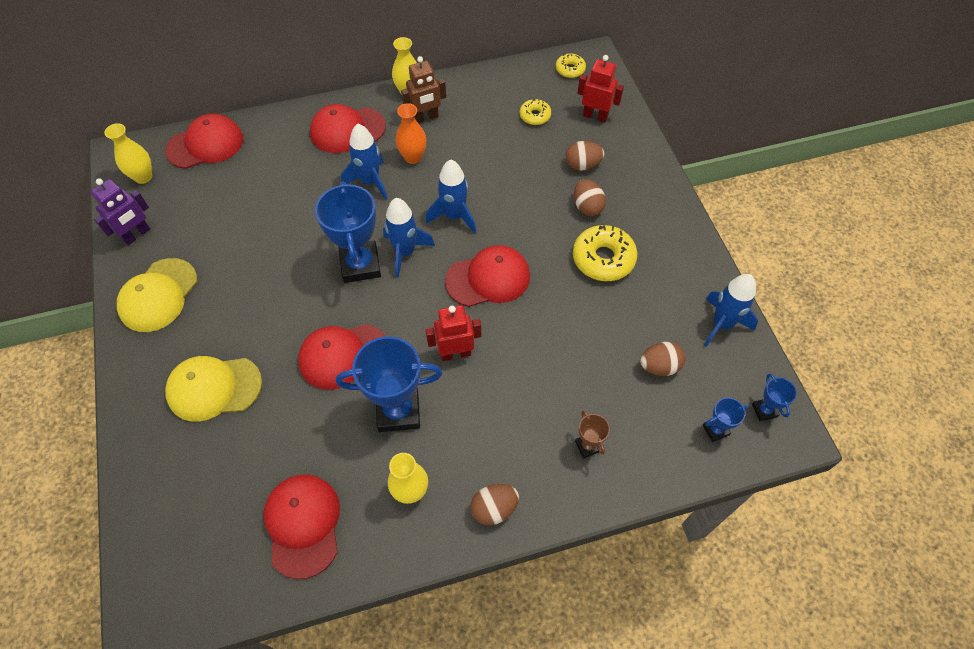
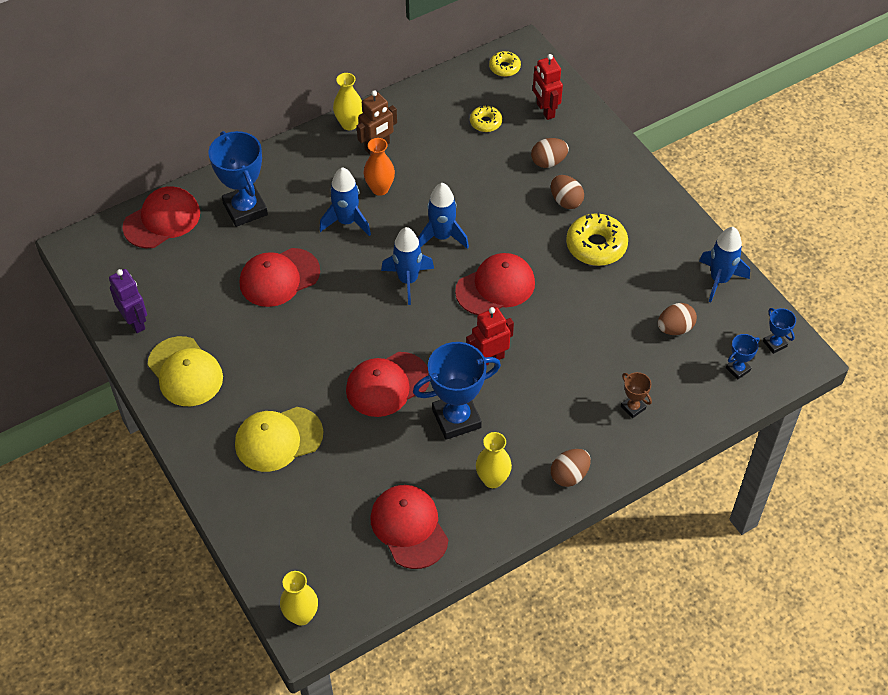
camera: 15 degrees left, 5 degrees down
(137, 235) = (135, 322): purple robot -> purple robot turned 60 degrees counterclockwise
(143, 177) = (113, 265): yellow vase -> yellow vase (301, 615)
(158, 295) = (185, 372): yellow cap -> yellow cap turned 45 degrees counterclockwise
(347, 130) = (302, 175): red cap -> red cap (279, 277)
(360, 265) = (370, 301): blue trophy -> blue trophy (245, 209)
(595, 116) = (545, 110): red robot -> red robot turned 120 degrees counterclockwise

